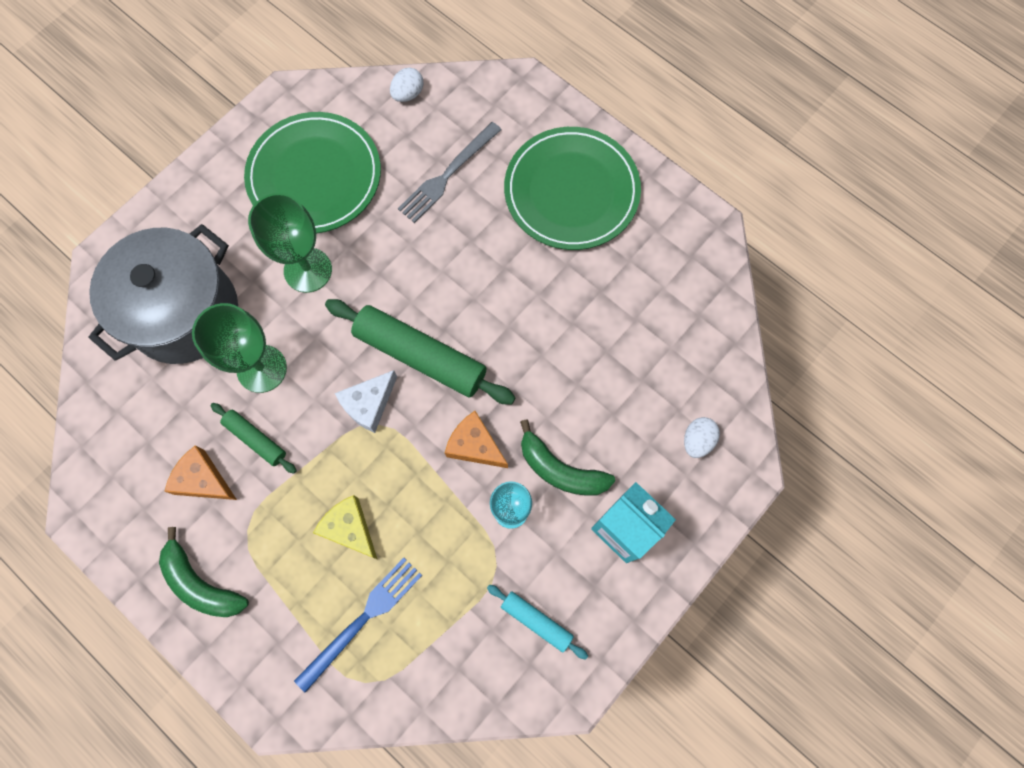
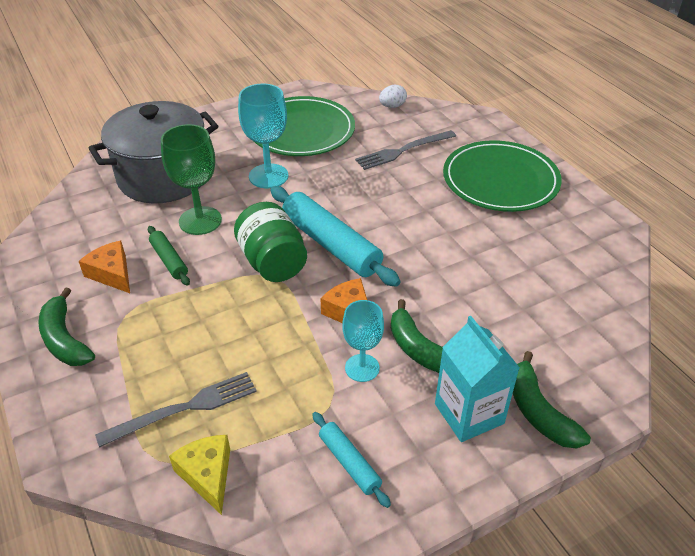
camera: 20 degrees right, 30 degrees down
(308, 270) = (268, 176): green goblet -> turquoise goblet
(350, 528) = (211, 339): yellow cheese -> yellow cheese (207, 475)
(363, 620) = (184, 408): blue fork -> grey fork
(369, 404) = (272, 262): white cheese -> green jar
(420, 356) = (331, 244): green rolling pin -> turquoise rolling pin
(685, 503) = (539, 412): none -> green banana
(697, 440) = (565, 366): white egg -> none

